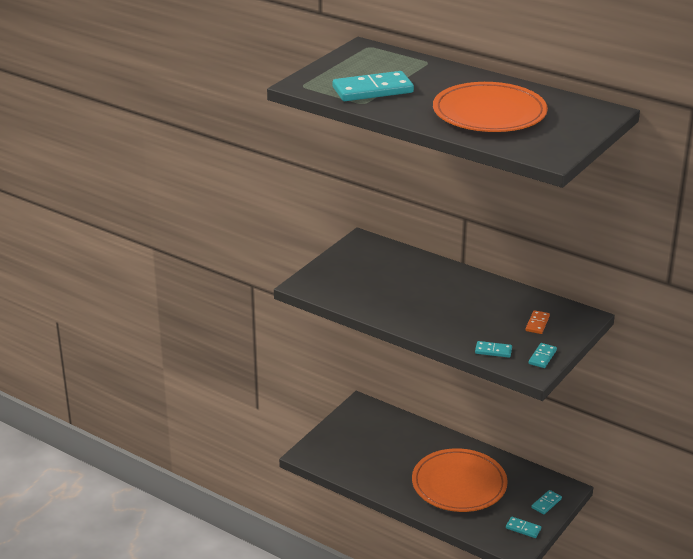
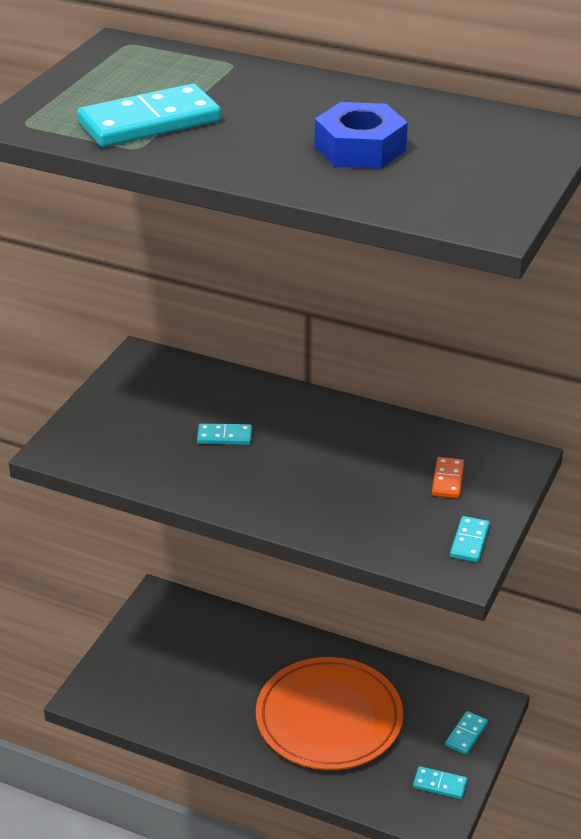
camera: 10 degrees left, 5 degrees up
(489, 113) = (360, 148): orange plate -> blue nut
(493, 351) = (388, 539): turquoise domino -> turquoise domino (224, 437)

